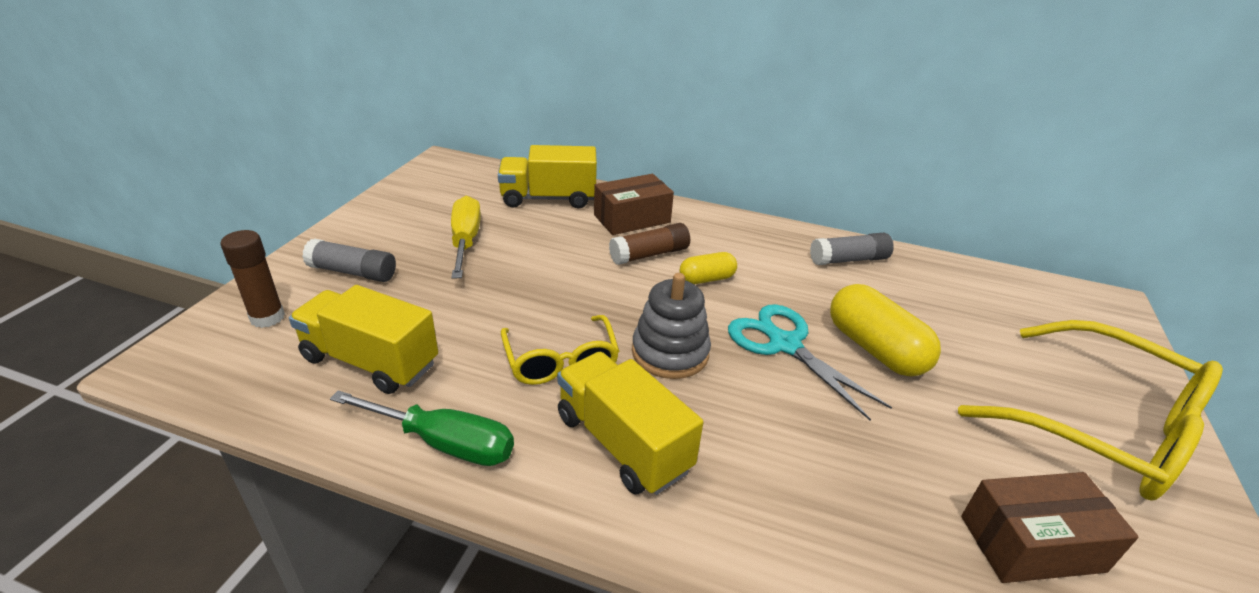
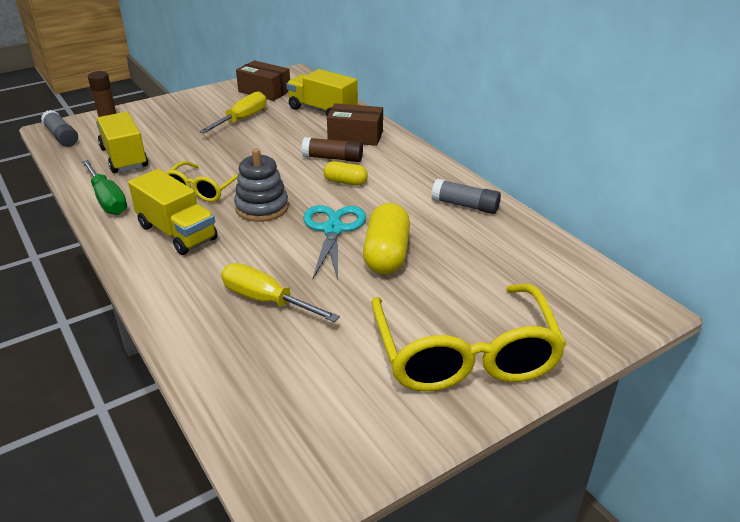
camera: 40 degrees right, 0 degrees up
(353, 272) = (169, 117): grey glue stick -> grey glue stick (62, 136)
(622, 443) = (177, 232): yellow truck -> yellow truck turned 135 degrees clockwise
(866, 479) = (267, 300): none -> yellow screwdriver
(1031, 543) = (303, 367): brown box -> brown box (264, 91)

